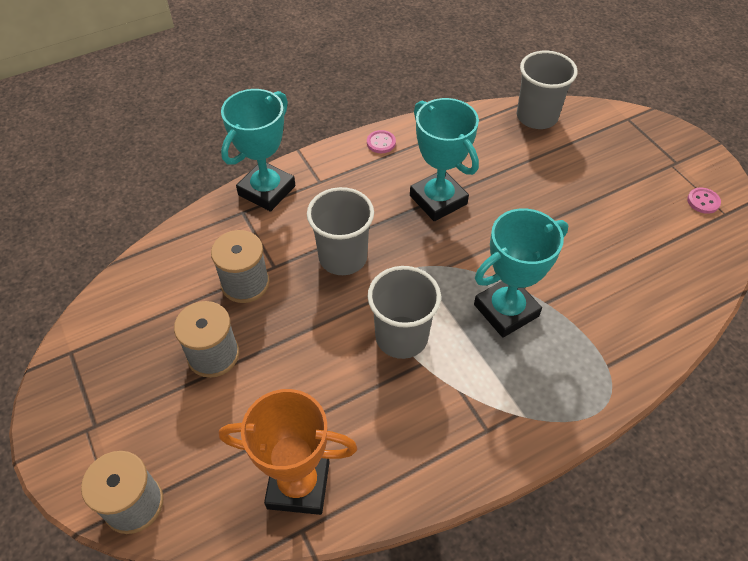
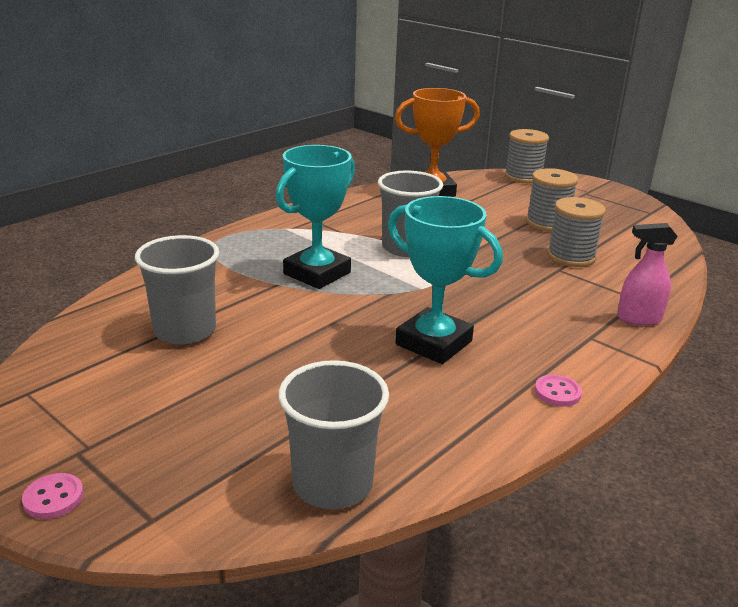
camera: 160 degrees right, 25 degrees down
(267, 190) = (638, 319): turquoise trophy -> pink spray bottle
(343, 257) = (500, 283): grey cup -> grey cup (185, 331)
(703, 201) = (55, 402): pink button -> pink button (53, 498)

